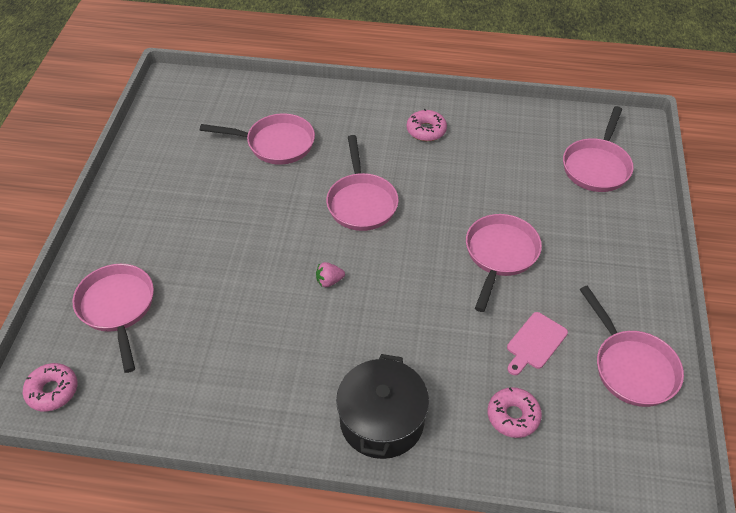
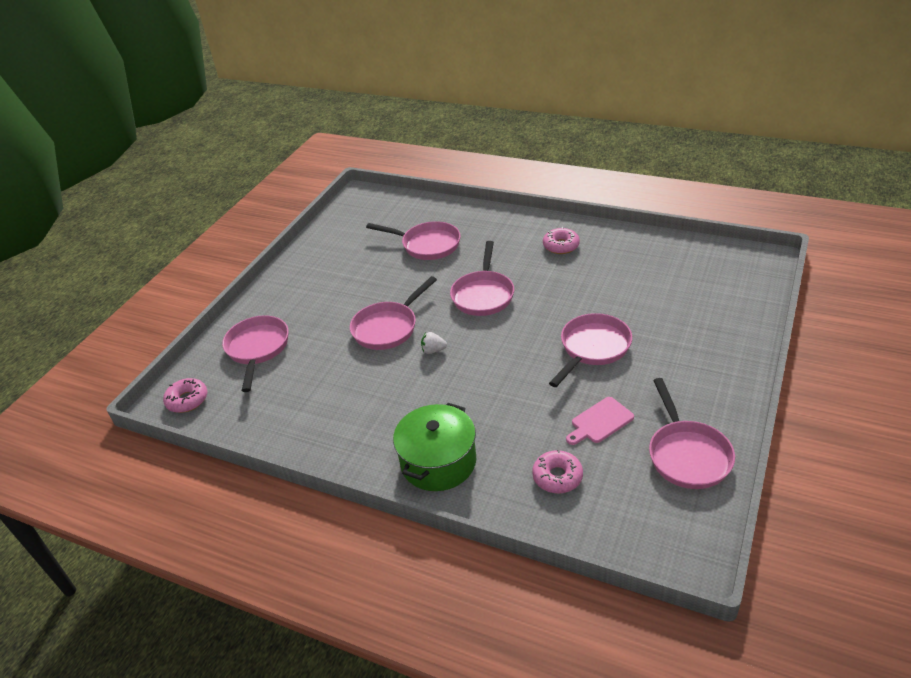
camera: 20 degrees right, 10 degrees down
(329, 281) = (433, 350): pink strawberry -> white strawberry
(382, 420) = (438, 462): black pot -> green pot
(596, 166) = (712, 288): pink pan -> pink pan (388, 328)

